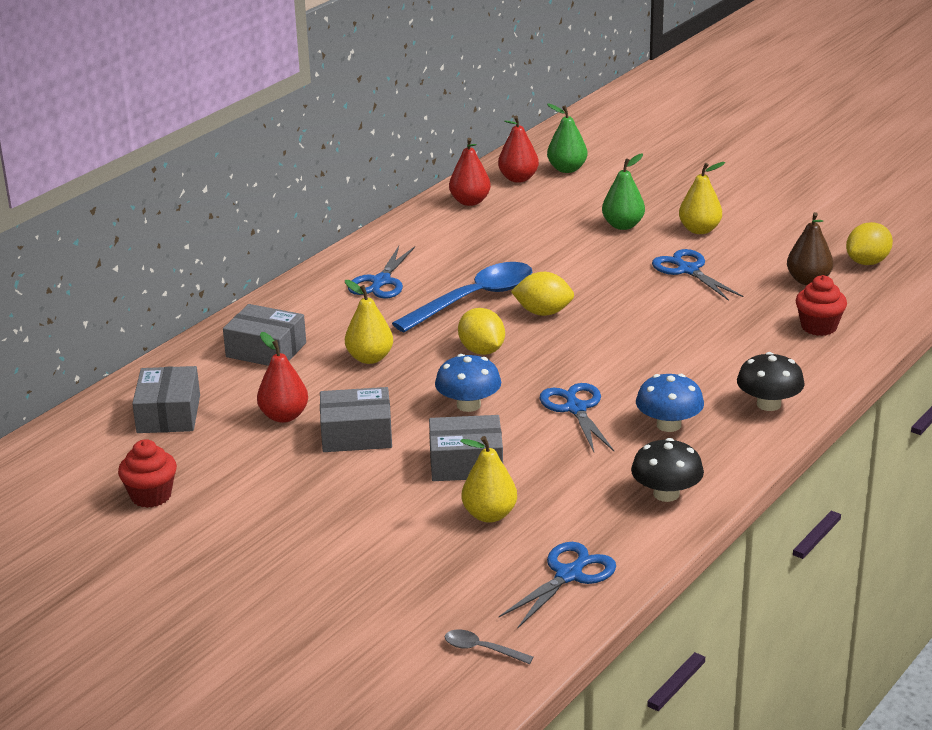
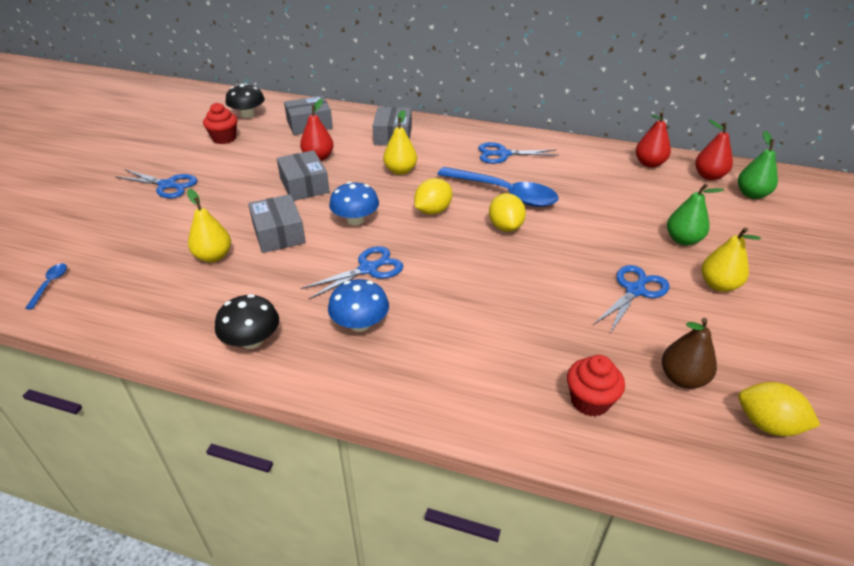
camera: 70 degrees right, 10 degrees up
(482, 649) = (50, 284): grey spoon -> blue spoon
(569, 575) = (136, 308): blue scissors -> blue scissors (167, 185)
(768, 404) = (418, 384): black mushroom -> black mushroom (248, 115)

